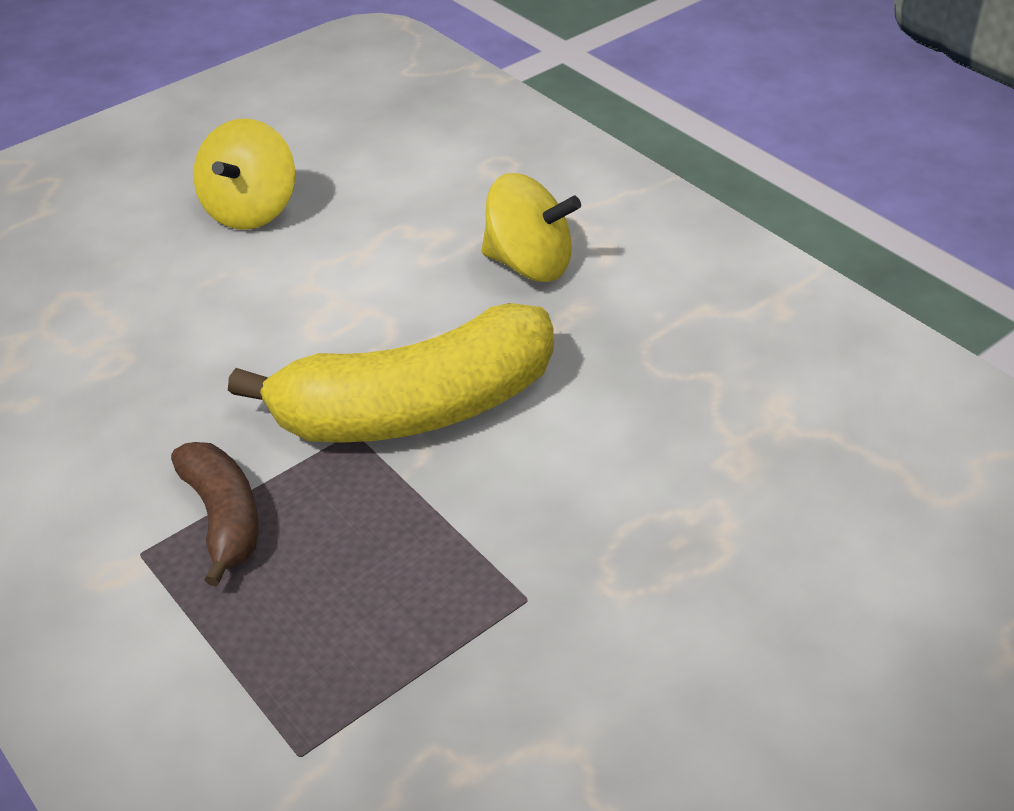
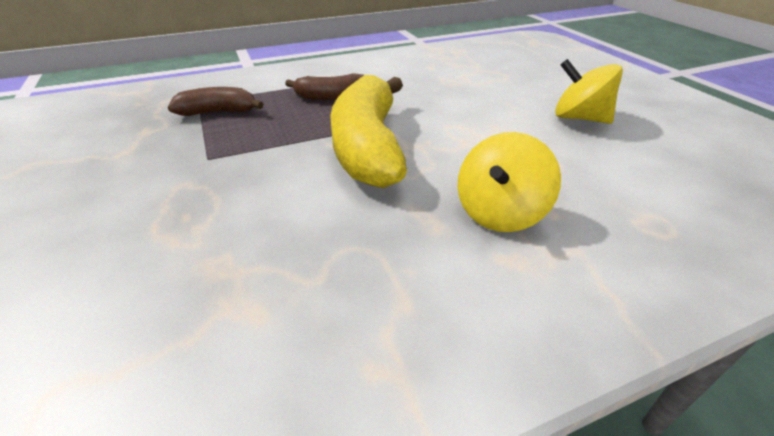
camera: 105 degrees right, 5 degrees down
(345, 682) = (218, 112): none -> brown banana

